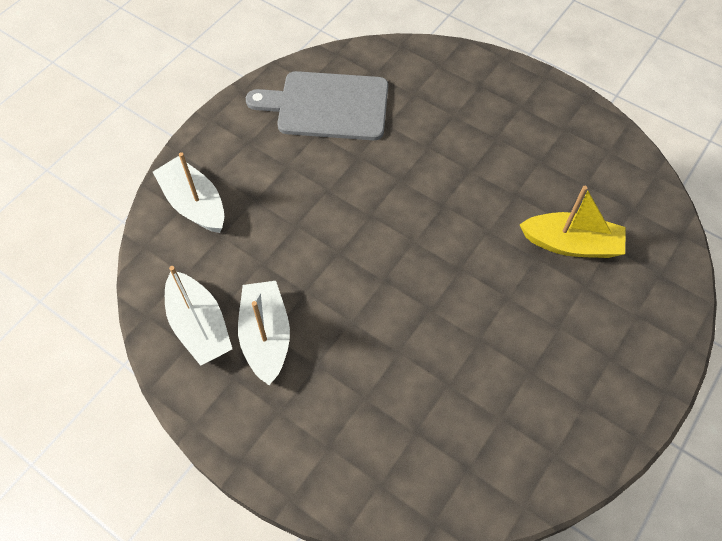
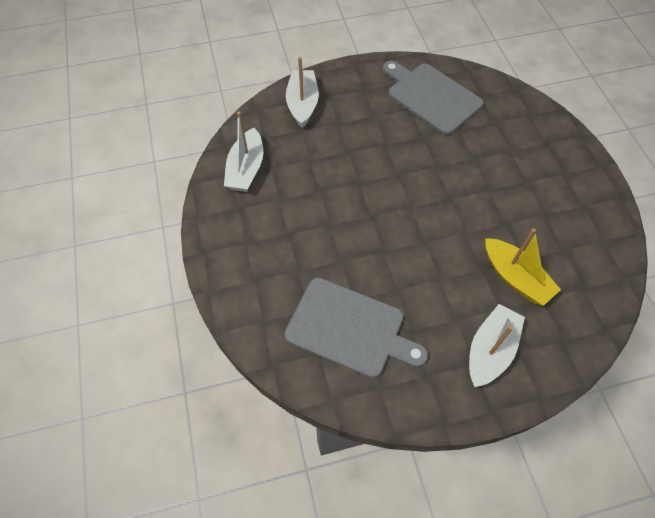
camera: 40 degrees right, 0 degrees up
(266, 336) = (275, 199): white boat -> white boat (490, 350)
(472, 418) = (349, 328): none -> grey cutting board

